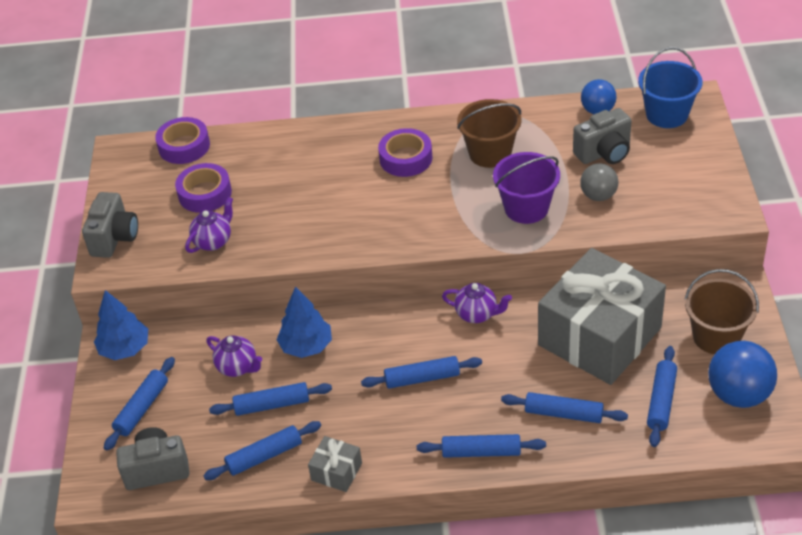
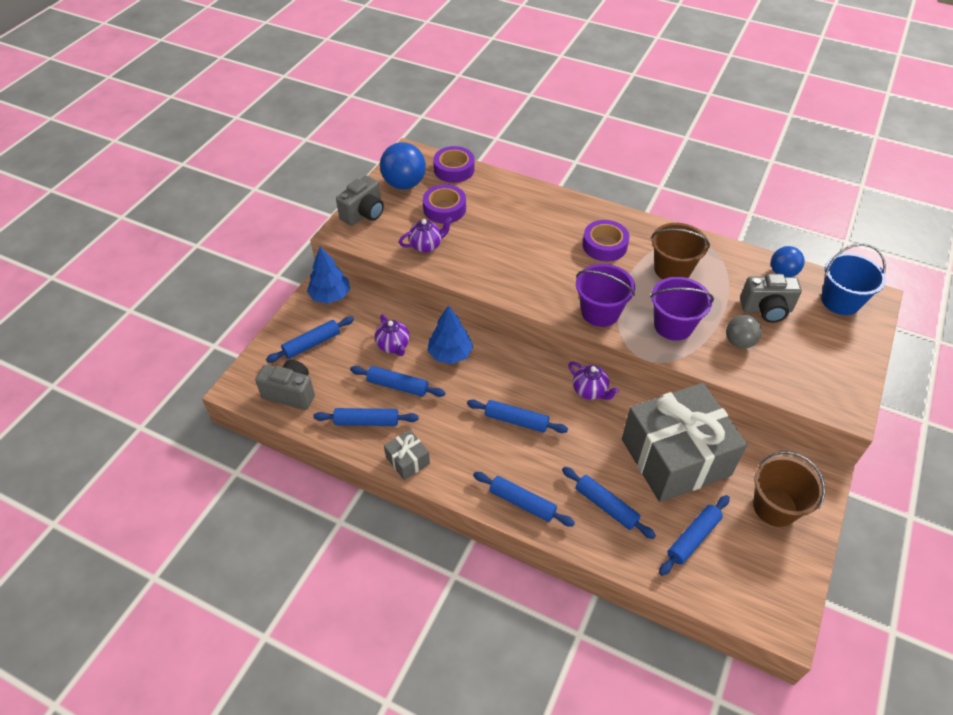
camera: 25 degrees right, 5 degrees up
(446, 227) = (600, 312): none -> purple bucket
(738, 394) = (764, 567): blue ball -> blue ball (404, 184)

